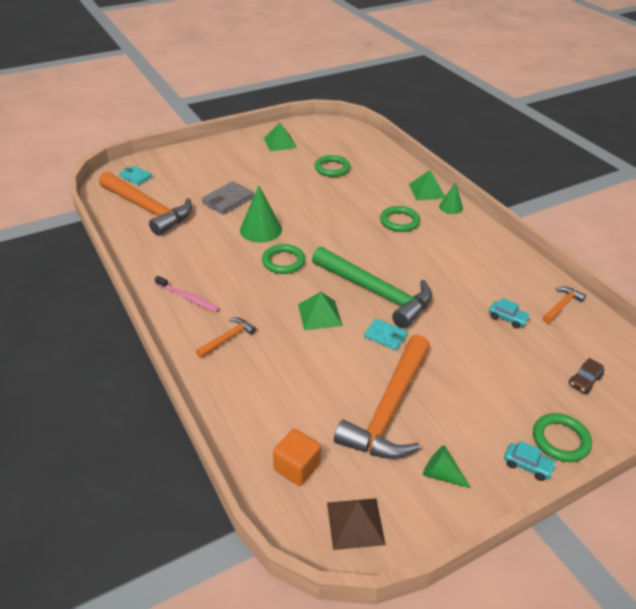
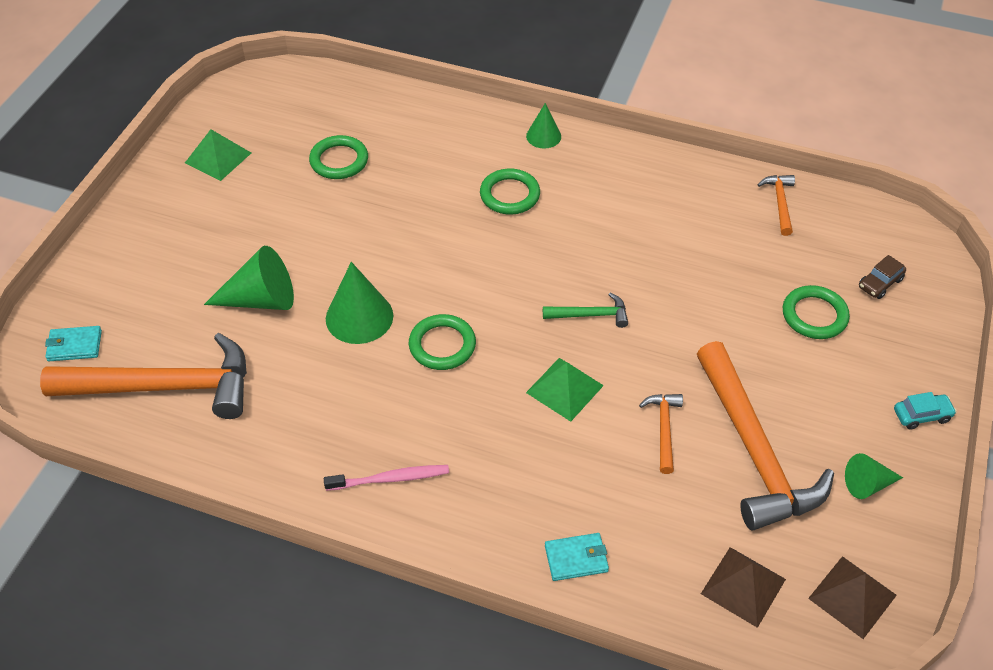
camera: 40 degrees left, 10 degrees up
(228, 200) = (261, 299): grey wallet -> green cone
(228, 338) = (502, 496): orange hammer -> orange hammer (663, 429)
(297, 467) = (743, 586): orange cube -> brown pyramid
(376, 292) = (590, 315): green hammer -> green hammer, size x0.44
(385, 336) = (659, 365): turquoise wallet -> turquoise wallet (576, 558)
(427, 191) = (492, 127): green pyramid -> none
(507, 318) = (748, 255): turquoise car -> none
(560, 440) = (920, 366): green ring -> green ring (814, 315)
(584, 381) = (880, 283): brown car -> brown car turned 45 degrees clockwise

